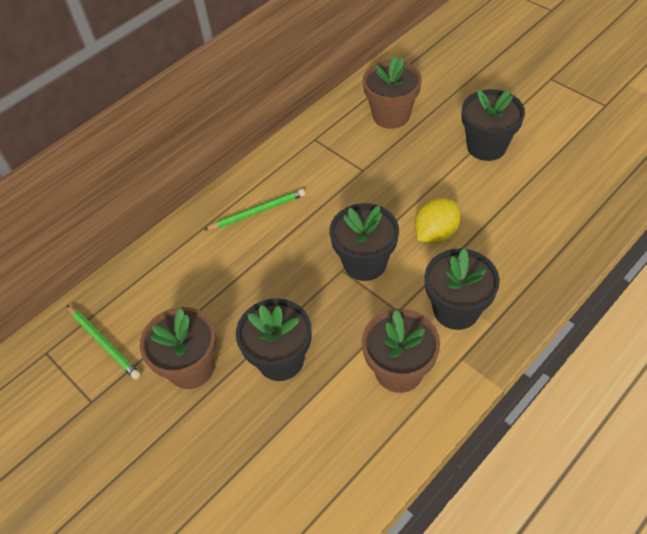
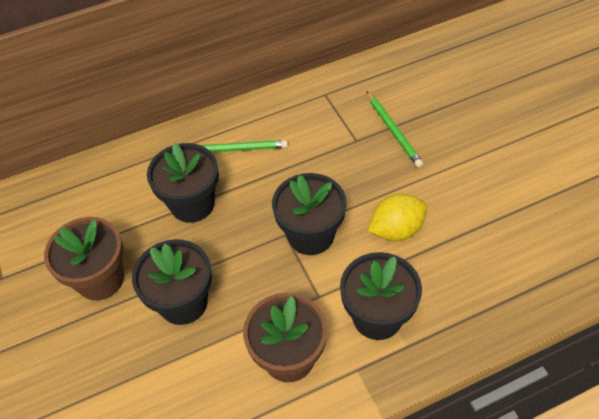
camera: 20 degrees right, 0 degrees up
(104, 343) = (39, 227): green pencil -> green pencil (393, 131)
(391, 115) = (412, 93): brown flower pot -> none
(486, 146) = (495, 156): black flower pot -> black flower pot (192, 204)

